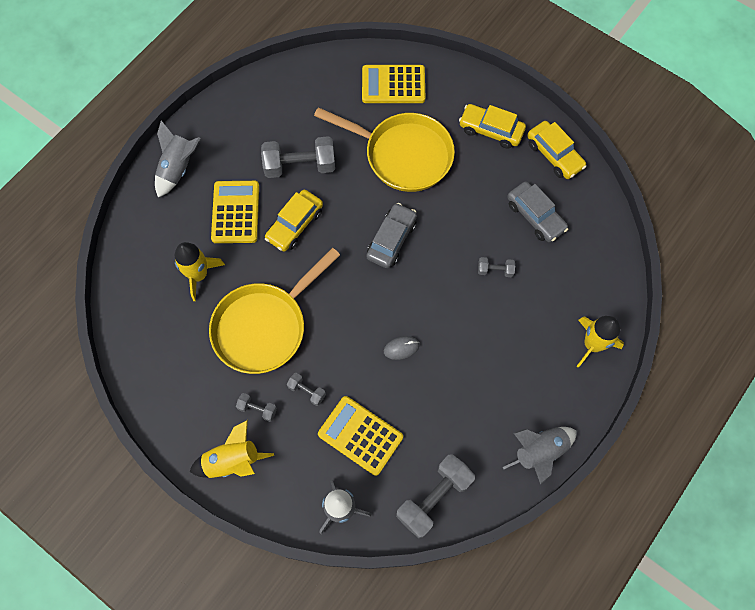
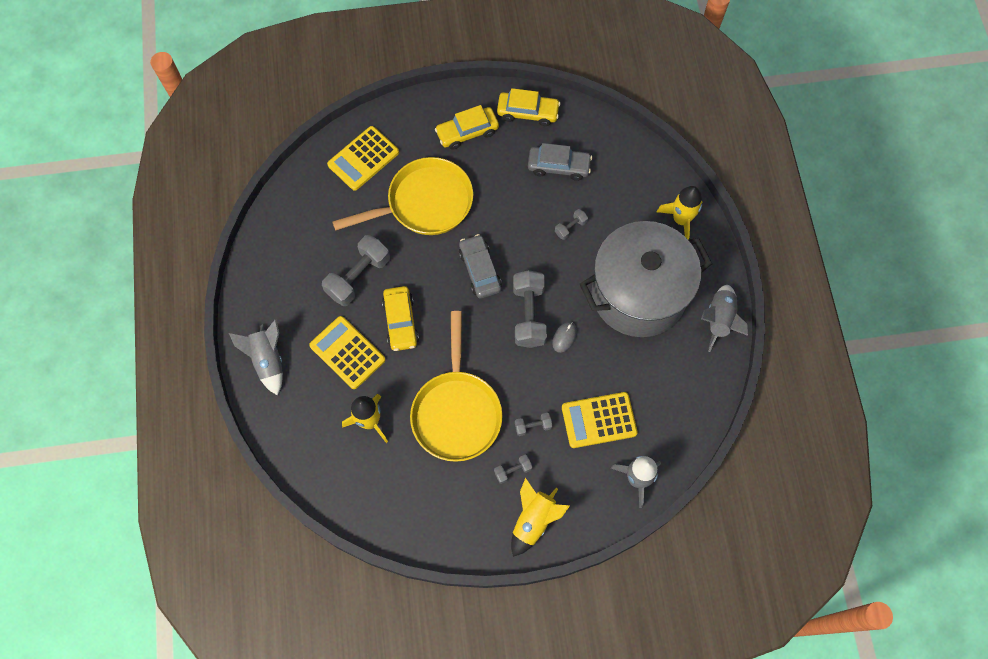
camera: 45 degrees left, 0 degrees up
(434, 498) = (686, 413): grey dumbbell -> grey dumbbell (529, 315)
(495, 370) = (638, 294): none -> grey pot

